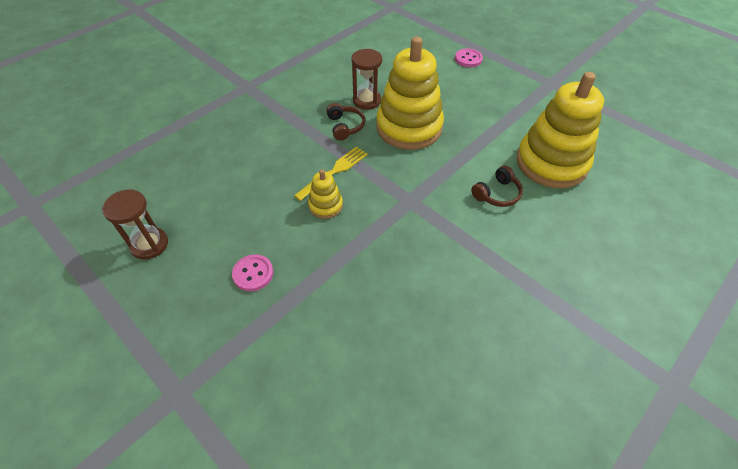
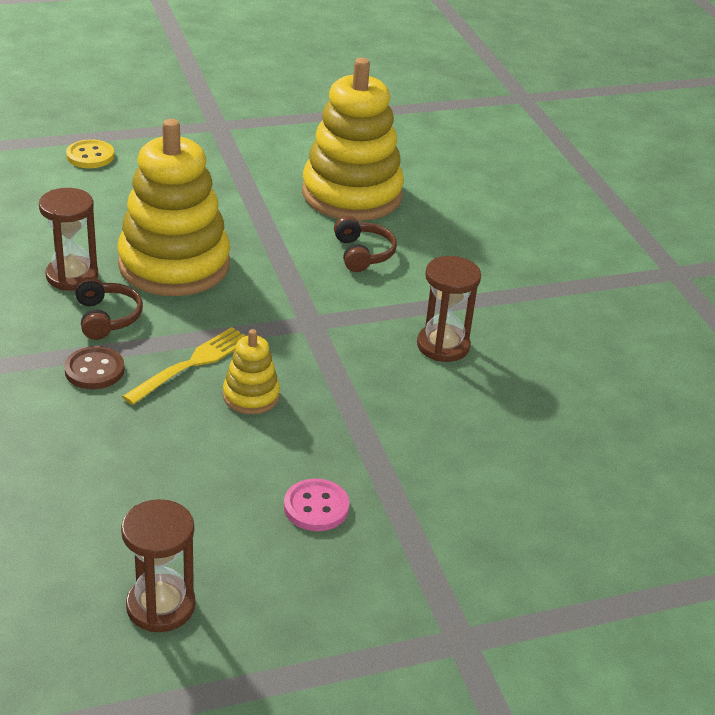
camera: 65 degrees left, 15 degrees down
(302, 142) = (94, 370): none -> brown button
(334, 172) = (192, 364): yellow fork -> yellow fork turned 60 degrees clockwise
(345, 126) = (107, 318): brown headphones -> brown headphones turned 60 degrees clockwise
(442, 271) = (443, 345): none -> brown hourglass
(468, 59) = (90, 156): pink button -> yellow button

